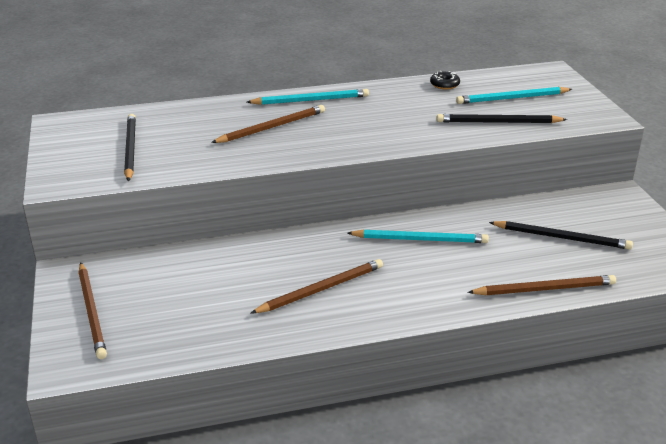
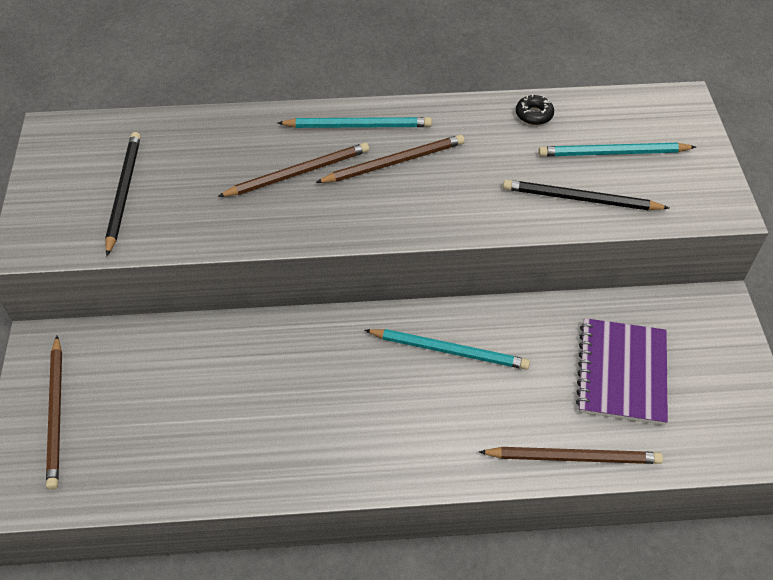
camera: 10 degrees right, 20 degrees up
(321, 289) = (314, 417): brown pencil -> brown pencil (394, 162)
(562, 238) = (621, 373): black pencil -> purple notebook

